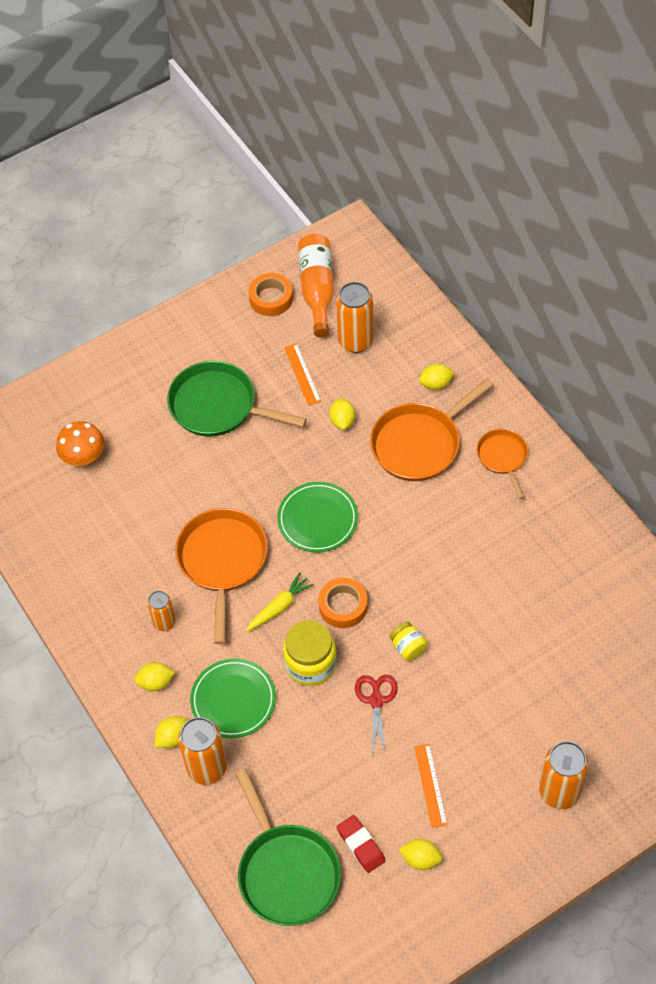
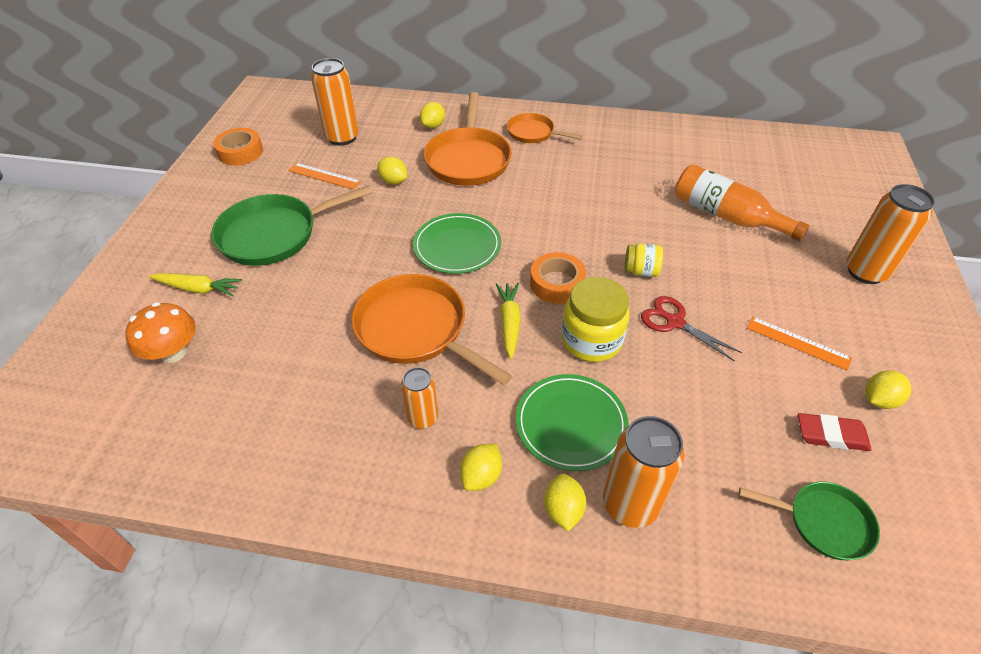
camera: 50 degrees left, 10 degrees down
(135, 416) = (198, 289): none -> yellow carrot
(286, 872) = (823, 522): green pan -> green pan, size x0.57
(317, 290) = (274, 129): orange bottle -> orange bottle (726, 216)

